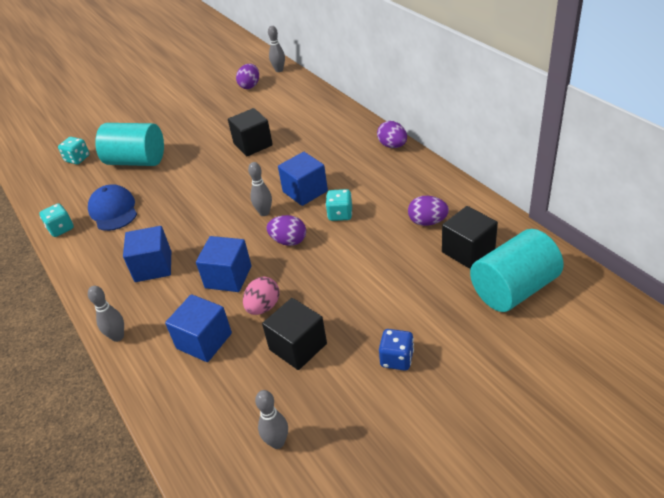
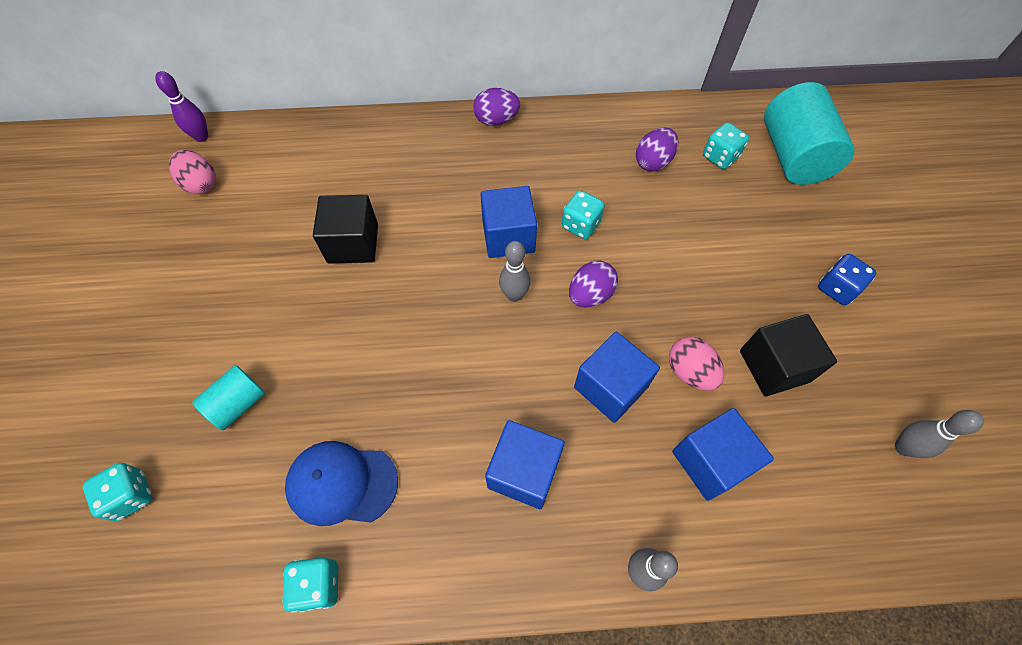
camera: 65 degrees left, 20 degrees up
(136, 161) = (238, 404): turquoise cylinder -> turquoise cylinder, size x0.54
(250, 86) = (201, 184): purple egg -> pink egg
(279, 70) = (202, 137): grey bowling pin -> purple bowling pin
(468, 251) = (720, 157): black cube -> turquoise dice

